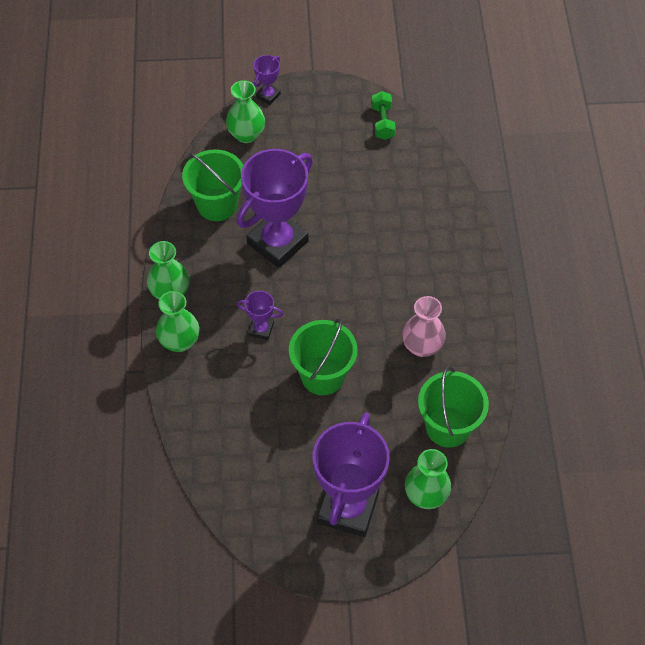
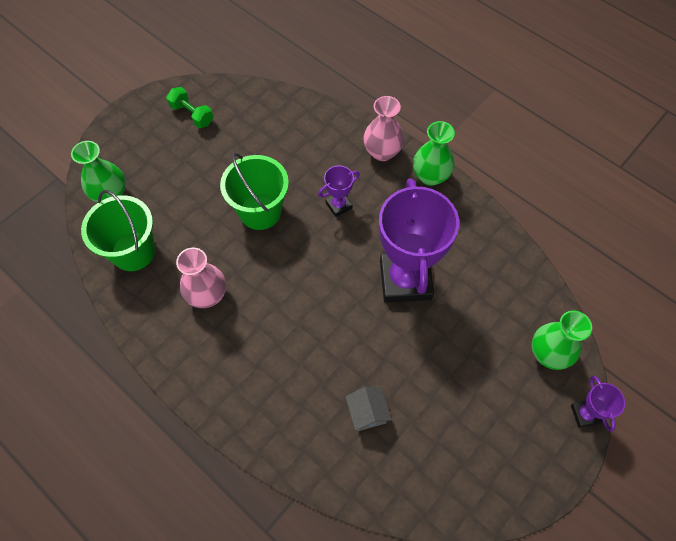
camera: 135 degrees right, 5 degrees up
(180, 341) = (382, 152): green vase -> pink vase
(217, 204) = (487, 268): green bucket -> none
(348, 508) = (158, 147): purple trophy -> none
(382, 122) = (457, 490): green dumbbell -> green dumbbell (192, 114)
(390, 194) = (367, 412): none -> grey house

